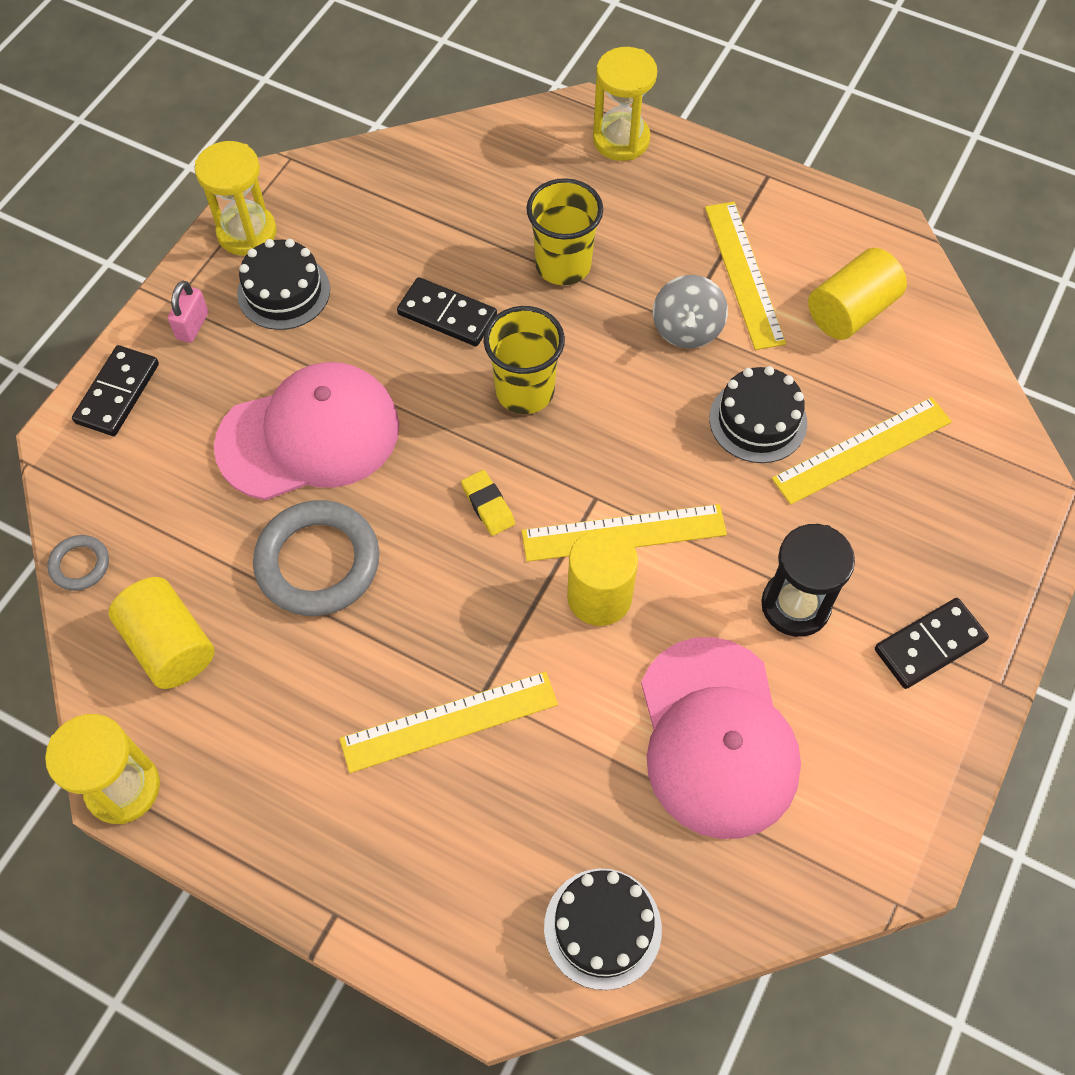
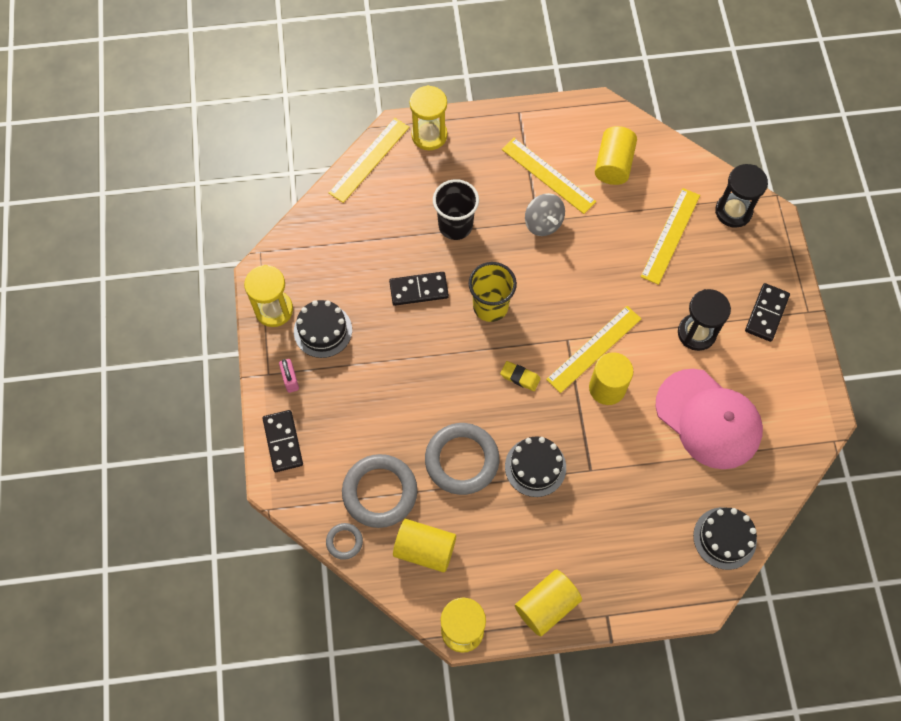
camera: 35 degrees left, 5 degrees up
(178, 533) = (380, 492): none -> grey ring
(263, 837) = (546, 605): none -> yellow cylinder
(309, 436) = (402, 399): pink cap -> none
(449, 721) = (586, 494): yellow ruler -> yellow ruler (369, 159)
(563, 265) = (455, 225): yellow cup -> black cup
(758, 420) = (612, 251): black cake -> black cake (535, 467)
(987, 473) = (733, 211): none -> black hourglass

